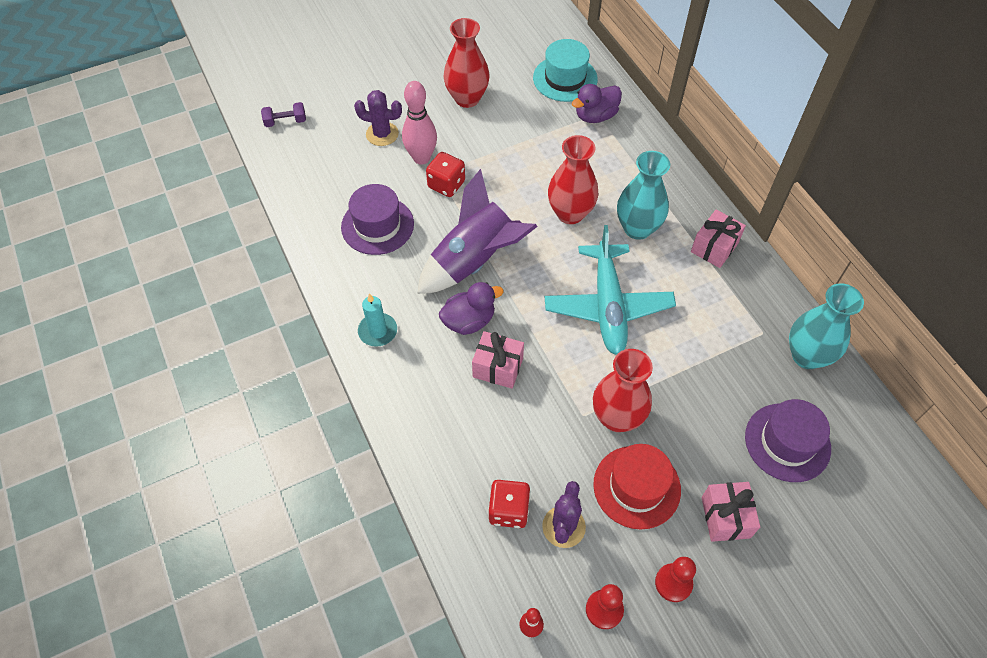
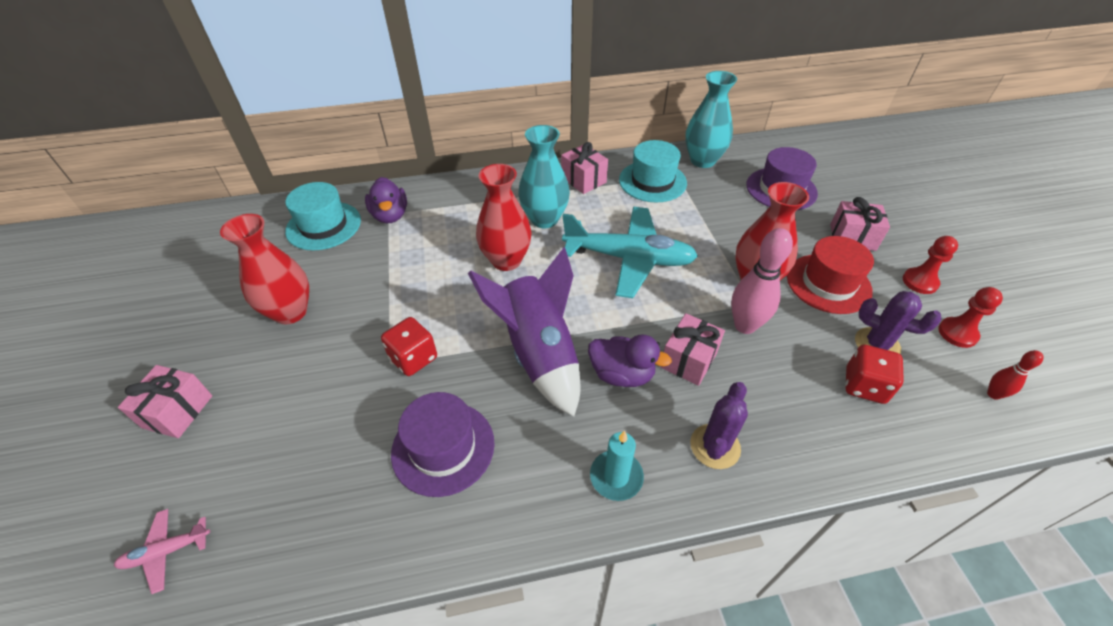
camera: 75 degrees left, 10 degrees down
(285, 121) = (166, 551): purple dumbbell -> pink plane
(371, 81) = (178, 411): none -> pink gift
(382, 134) = (286, 414): purple cactus -> purple cactus (715, 446)
(421, 158) = (356, 376): pink bowling pin -> pink bowling pin (745, 326)
(469, 321) = (622, 374): purple duck -> purple duck turned 120 degrees clockwise
(741, 310) = (652, 181): none -> turquoise hat

